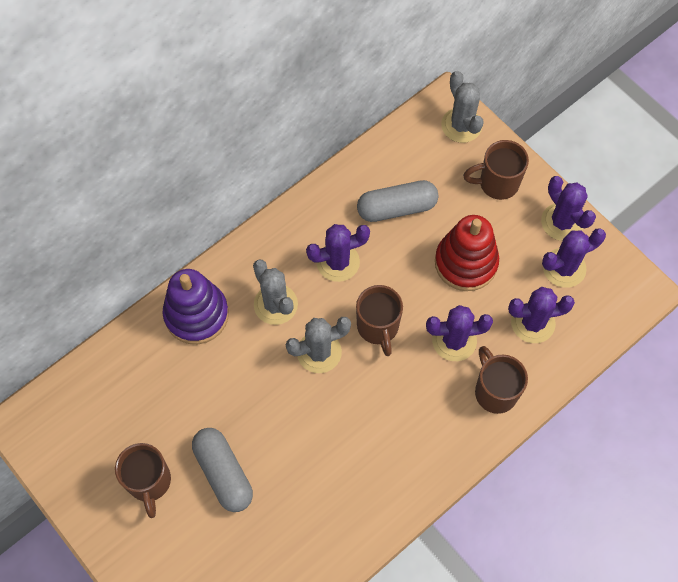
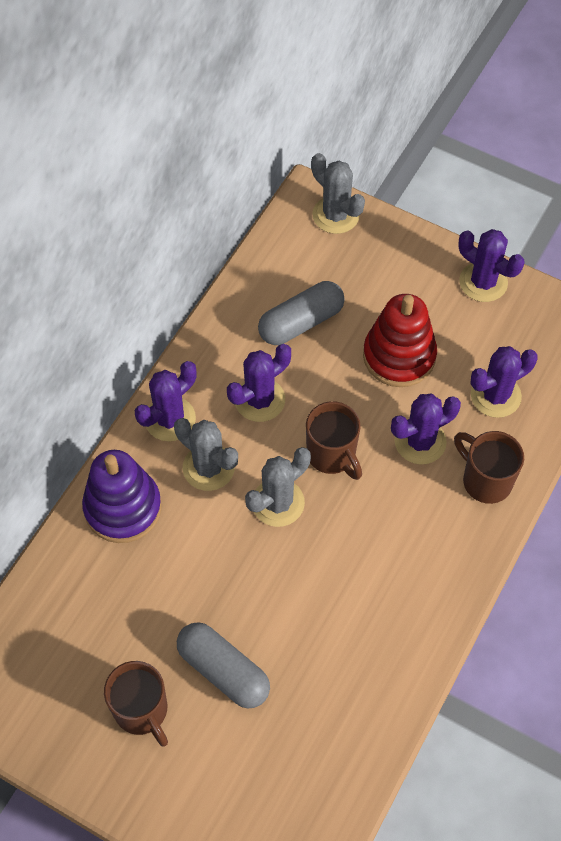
camera: 20 degrees left, 5 degrees down
(497, 183) = (398, 263): brown mug -> none
(564, 268) = (504, 328): purple cactus -> purple cactus (170, 419)

